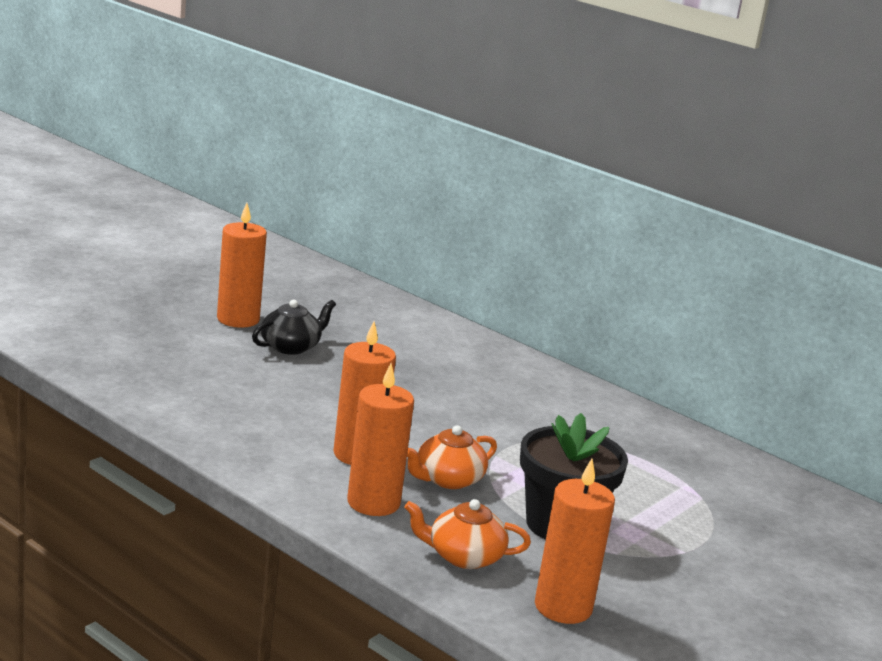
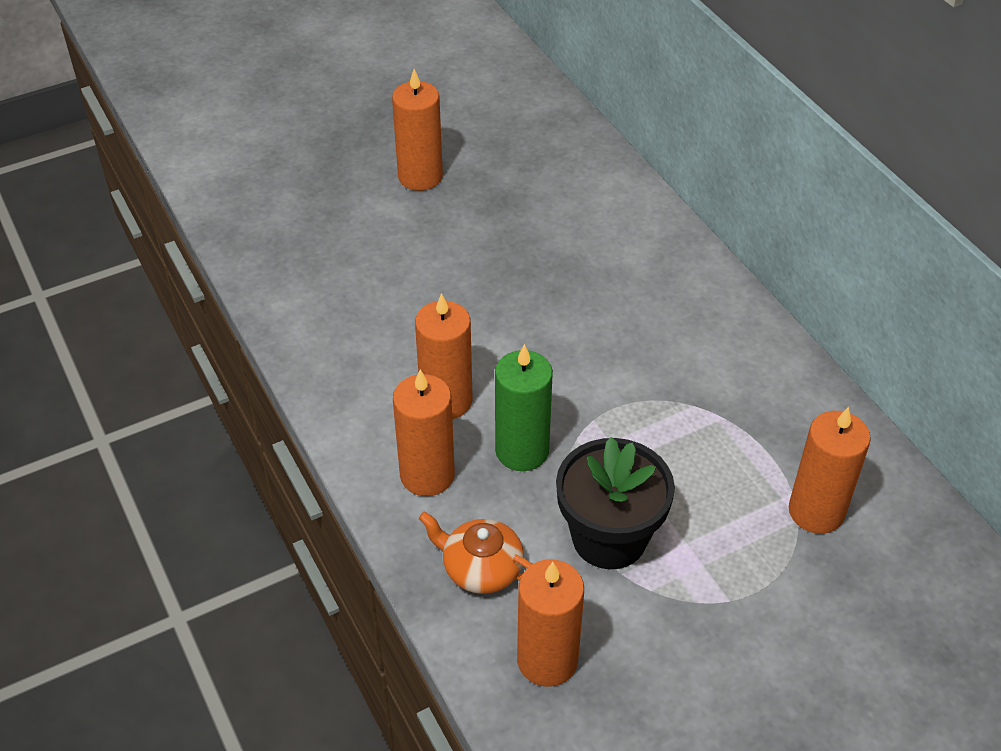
camera: 25 degrees right, 25 degrees up
(291, 346) = (455, 225): black teapot -> none
(448, 479) = (522, 451): orange teapot -> green candle
(713, 492) = (816, 511): none -> orange candle

